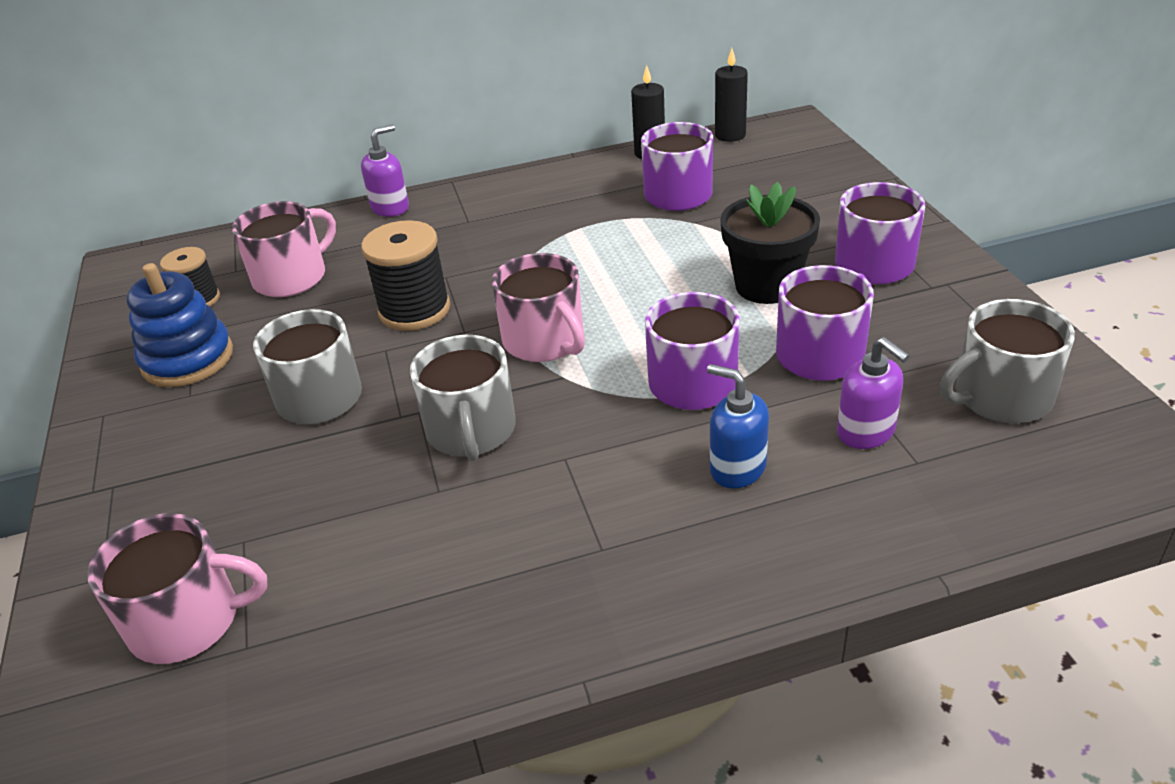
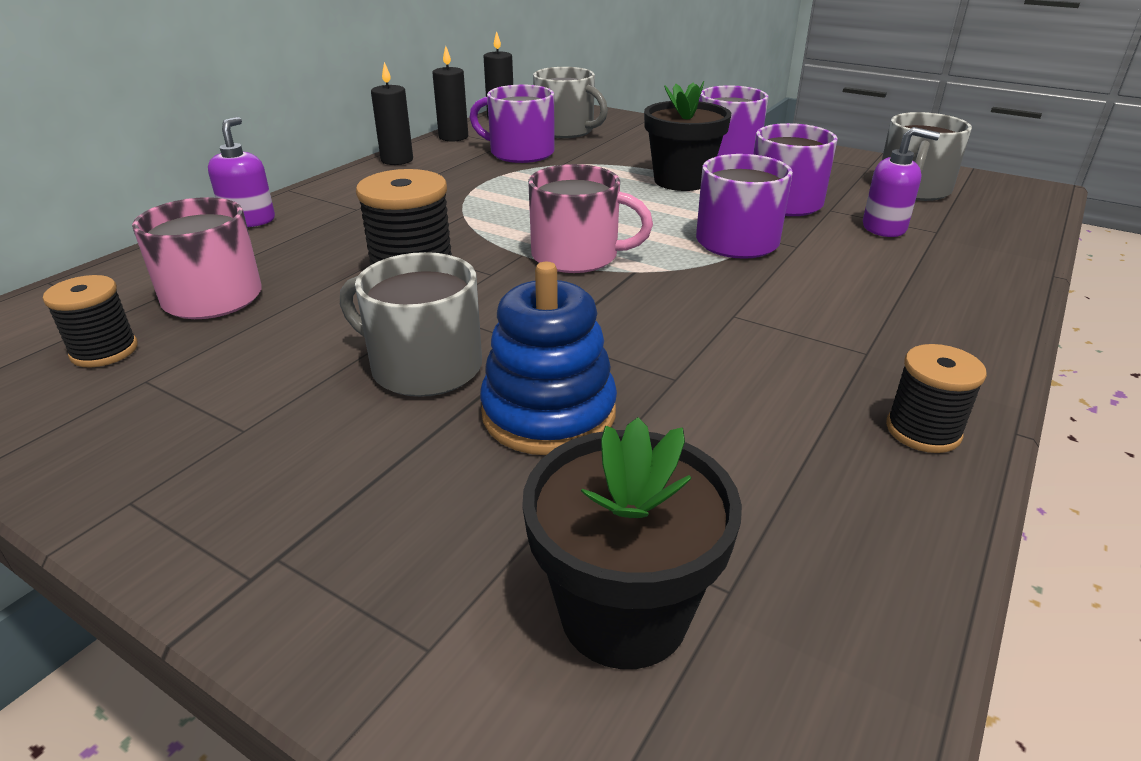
camera: 45 degrees left, 5 degrees down
(188, 359) = (183, 402): blue stacking toy -> blue stacking toy (549, 413)
(188, 621) = (624, 613): pink mug -> black flower pot
(471, 431) = (626, 330): grey mug -> grey mug (566, 130)
(520, 634) = (923, 431): none -> black spool
(566, 171) = (397, 160): none -> black candle
(737, 468) = (854, 273): blue soap dispenser -> none

